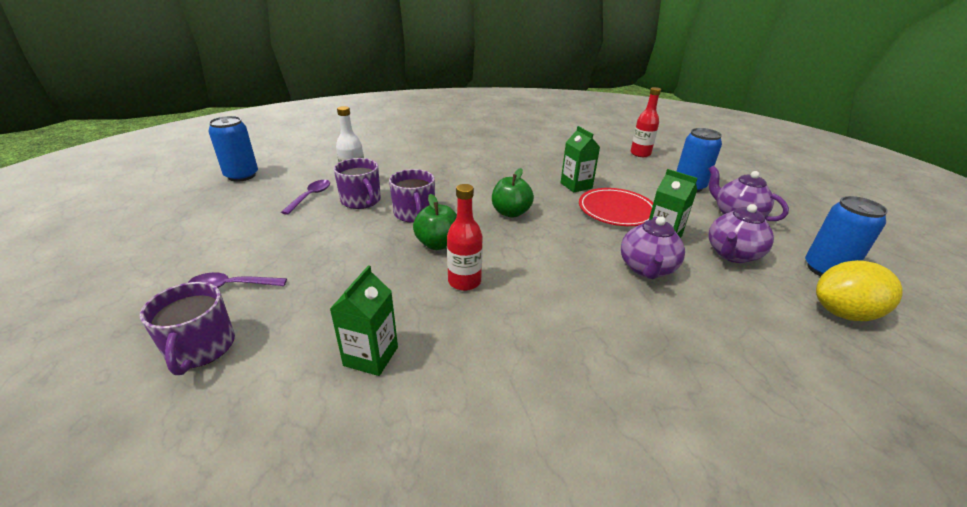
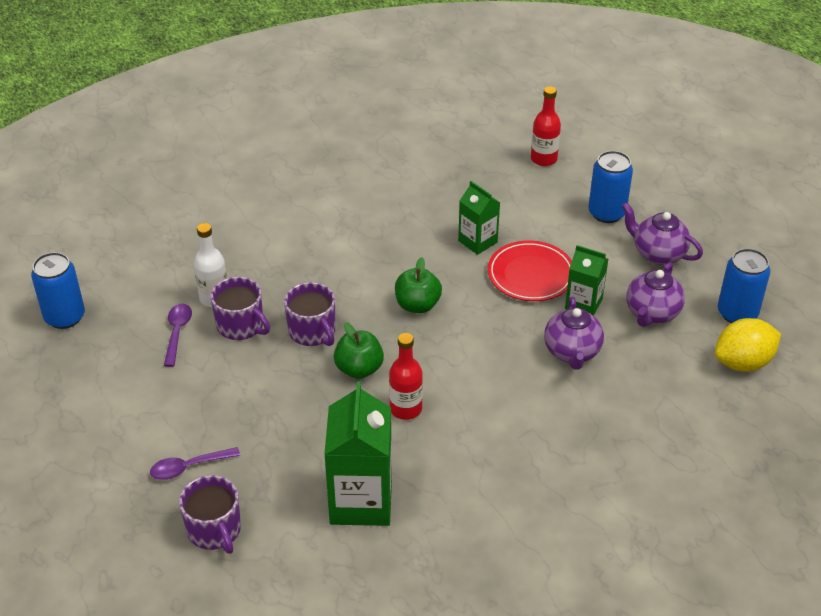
camera: 15 degrees left, 10 degrees up
(371, 356) = (361, 501): green carton -> green carton, size x1.74

